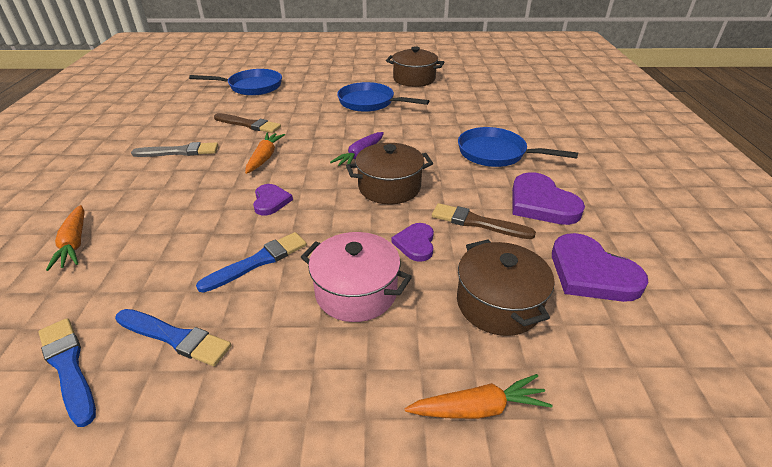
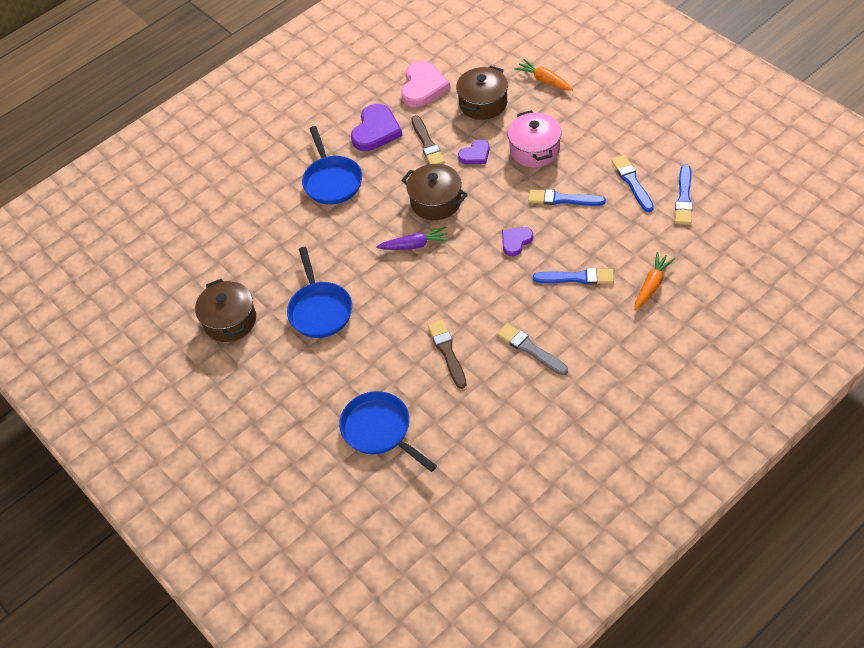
camera: 125 degrees left, 15 degrees up
(174, 208) = (577, 278): none -> blue brush
(264, 158) = (478, 292): orange carrot -> none
(591, 273) = (423, 86): purple heart -> pink heart

